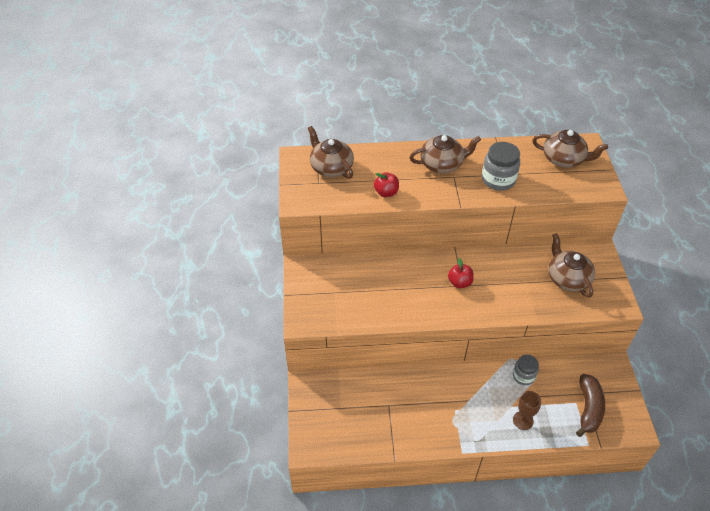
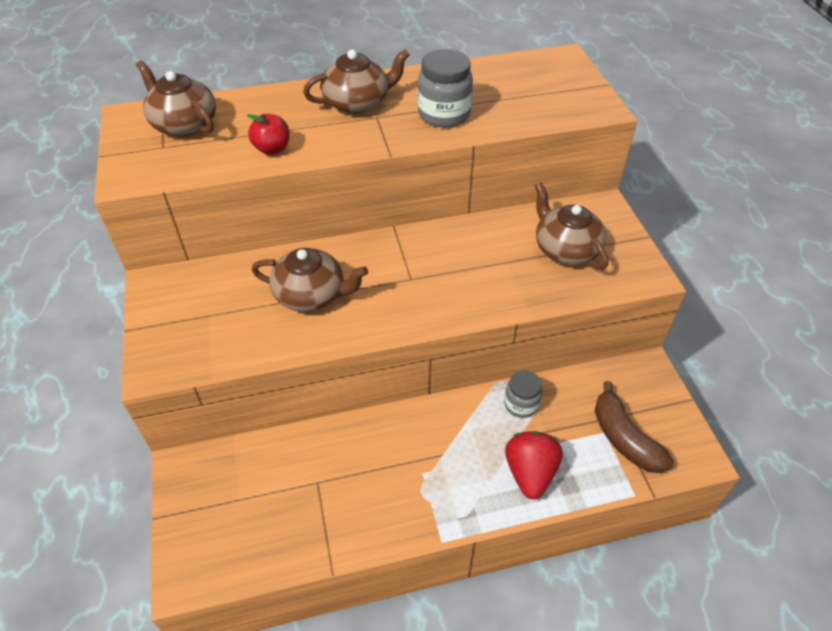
camera: 10 degrees left, 0 degrees up
(459, 283) = (406, 275): red apple -> none
(523, 420) = (530, 473): brown goblet -> red strawberry
(563, 159) = (535, 79): brown teapot -> brown teapot (311, 295)
(588, 408) = (624, 438): brown banana -> brown banana turned 150 degrees clockwise

